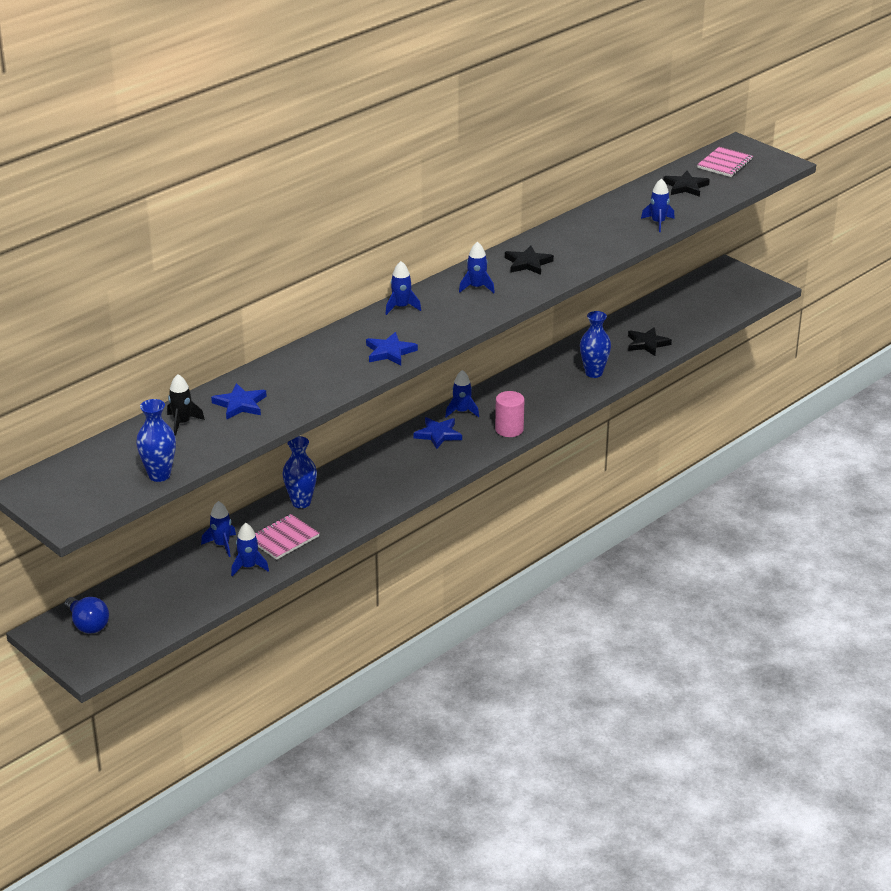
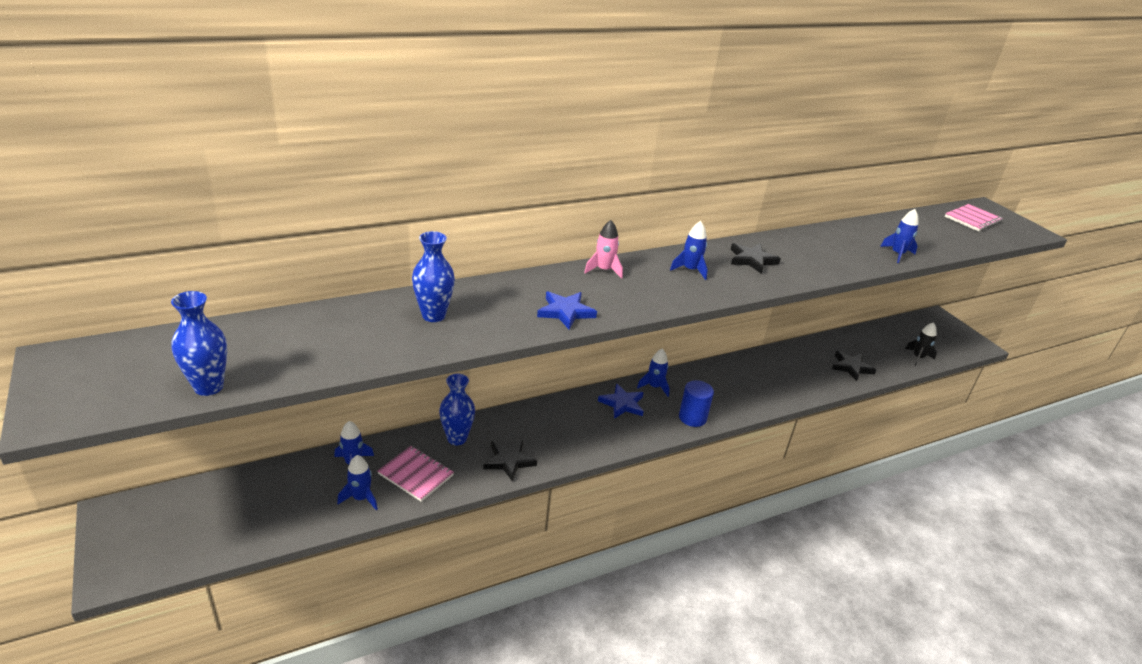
camera: 15 degrees right, 0 degrees up
(87, 625) = (157, 519): blue light bulb -> none
(182, 423) = (292, 331): black rocket -> black rocket (918, 357)
(240, 404) = (370, 327): blue star -> none
(283, 538) = (416, 475): pink notebook -> pink notebook turned 60 degrees clockwise
(401, 307) = (604, 270): blue rocket -> pink rocket
(509, 429) = (692, 417): pink cylinder -> blue cylinder
(594, 373) = (793, 382): blue vase -> blue vase (433, 315)
(685, 186) = (930, 229): black star -> black star (509, 461)

